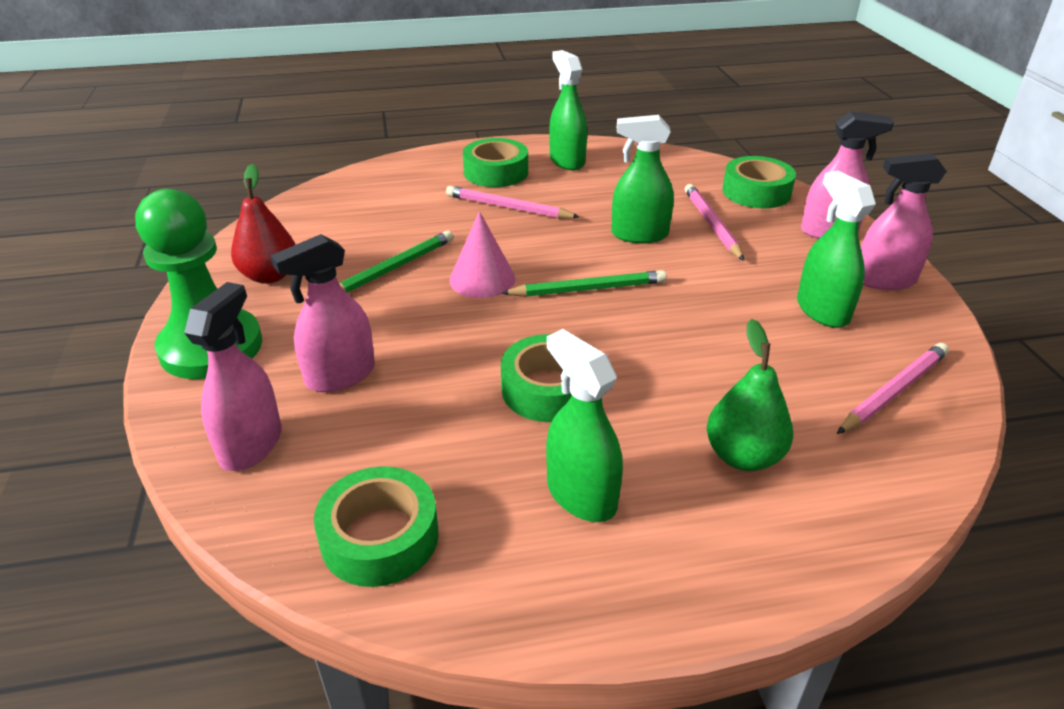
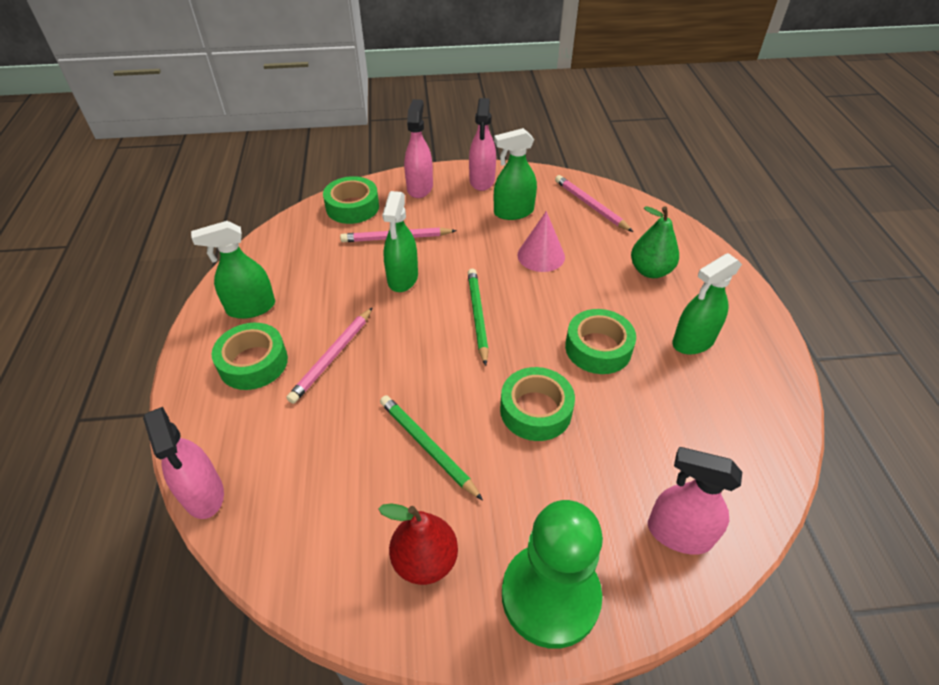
camera: 85 degrees left, 10 degrees up
(340, 376) = (589, 478): pink spray bottle -> pink spray bottle (203, 494)
(380, 537) = (748, 441): green tape -> green tape (535, 410)
(482, 279) = (455, 380): pink cone -> pink cone (541, 256)

